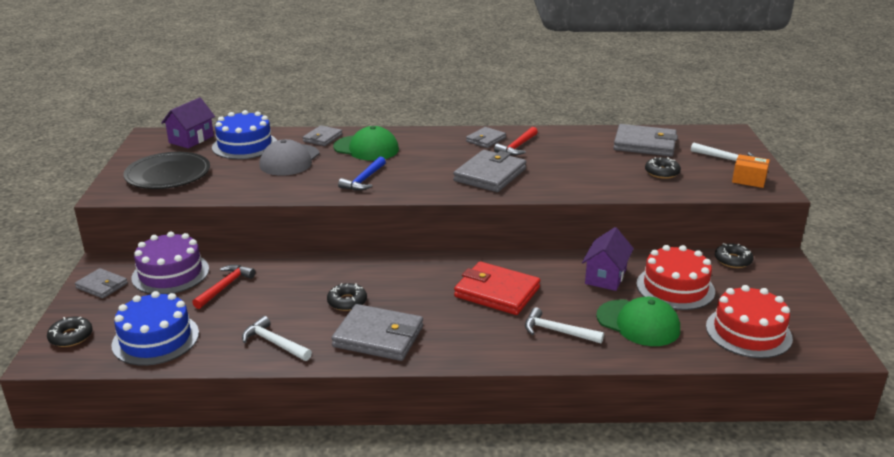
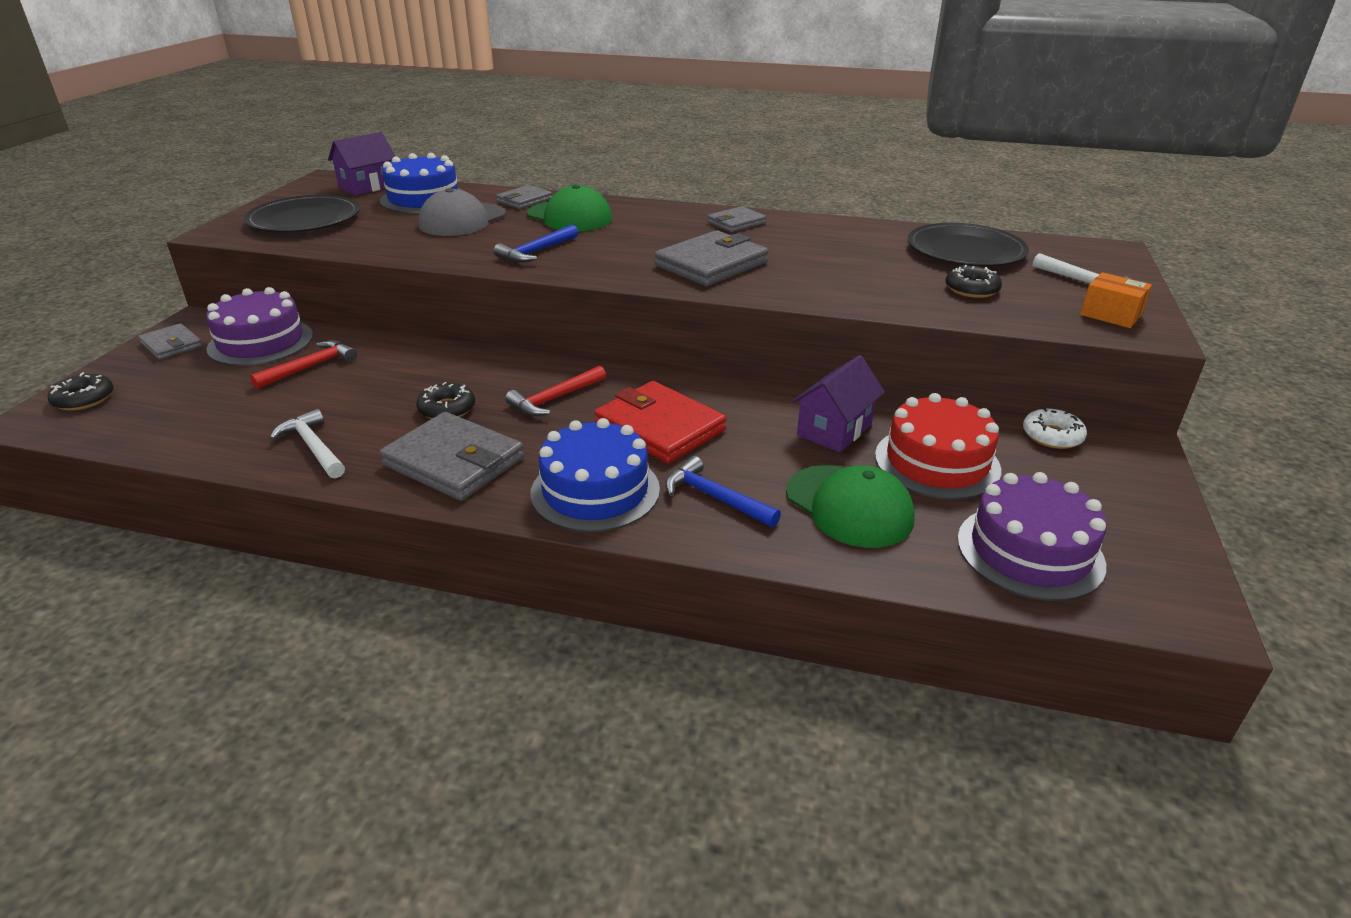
camera: 15 degrees right, 5 degrees up
(155, 339) = (176, 418): blue cake -> blue cake (595, 491)
(517, 147) = (774, 235): red hammer -> red hammer (555, 399)
(557, 331) = (715, 497): white hammer -> blue hammer
(644, 144) = (965, 251): grey wallet -> black plate
(733, 260) = (1052, 436): black donut -> white donut
(748, 332) = (1030, 551): red cake -> purple cake

